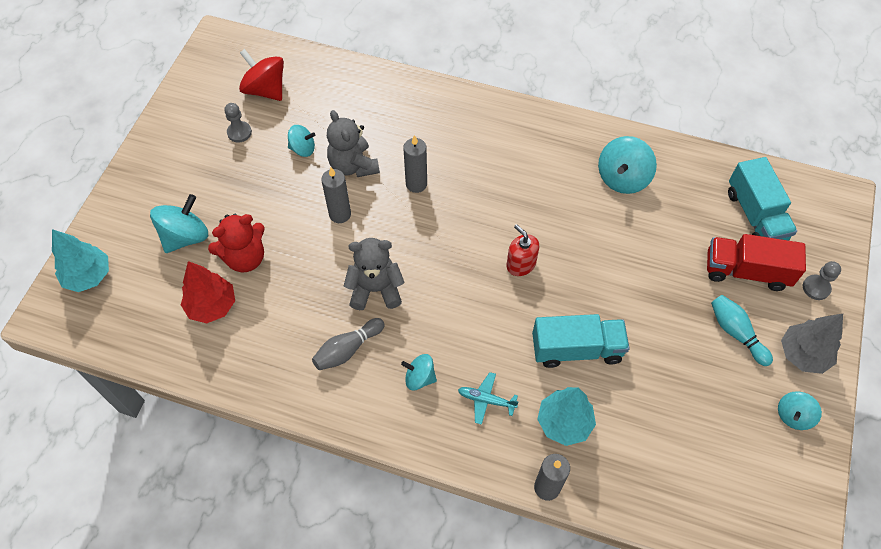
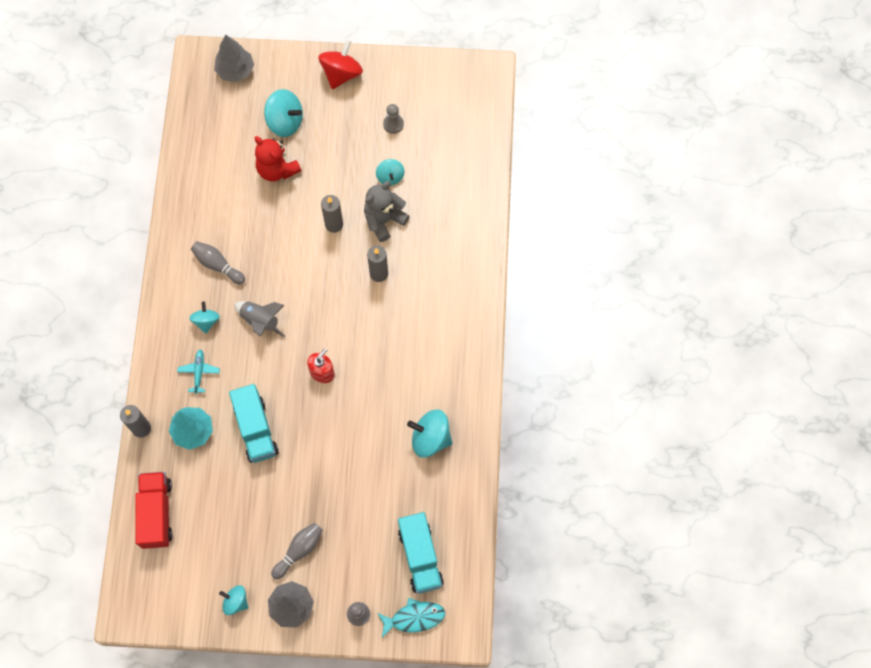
camera: 75 degrees right, 10 degrees up
(88, 276) = (235, 70): turquoise tree -> grey tree
(212, 306) = (231, 161): red tree -> none
(265, 90) = (443, 128): red spinning top -> red spinning top (341, 74)
(375, 289) = (272, 270): grey teddy bear -> none
(438, 316) = (260, 321): none -> grey rocket
(736, 333) = (299, 551): turquoise bowling pin -> grey bowling pin
(746, 271) = (360, 554): red truck -> red truck (156, 513)
(755, 216) = (420, 557): turquoise truck -> turquoise truck turned 75 degrees counterclockwise
(823, 235) = (414, 618): none -> turquoise fish

